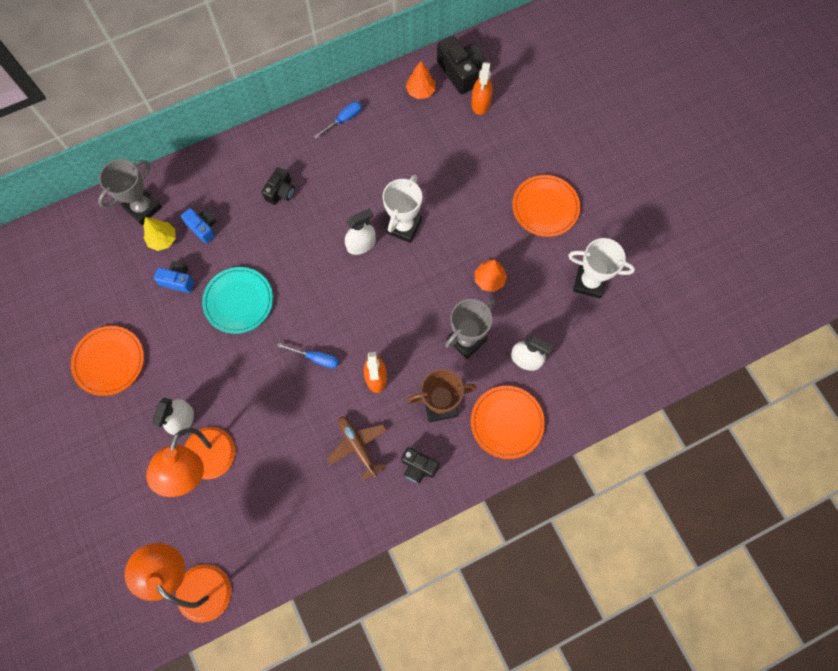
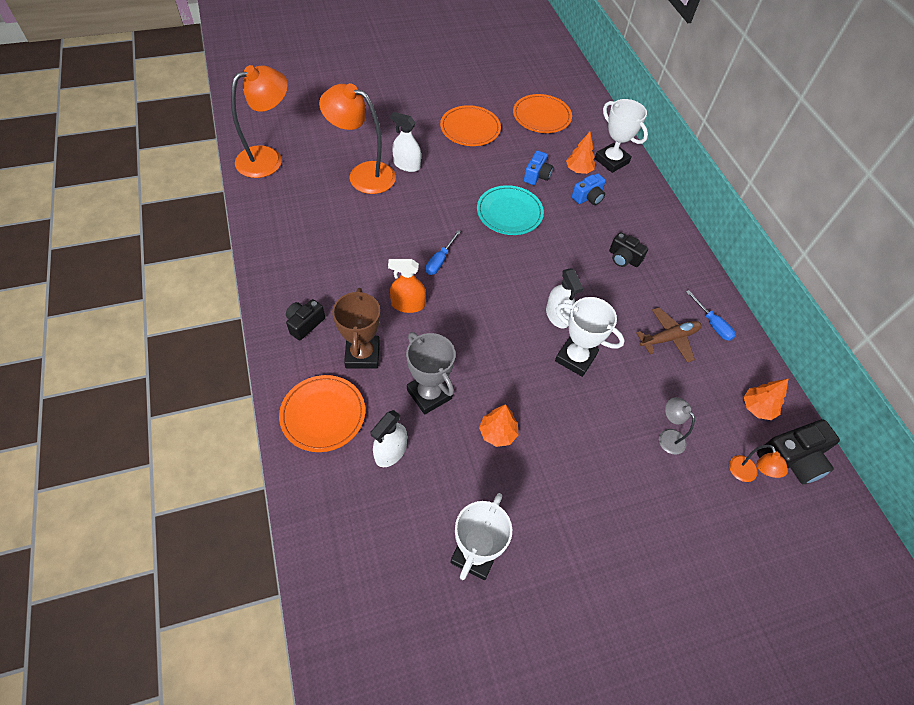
camera: 95 degrees right, 15 degrees down
(143, 208) = (611, 161): grey trophy -> white trophy
(163, 239) = (578, 170): yellow tree -> orange tree
(358, 446) = (343, 279): brown plane -> brown plane (669, 338)
(461, 155) = (667, 436): none -> grey lamp
(480, 103) = (745, 475): orange spray bottle -> orange lamp
(545, 207) = (589, 522): orange plate -> orange plate (541, 116)

